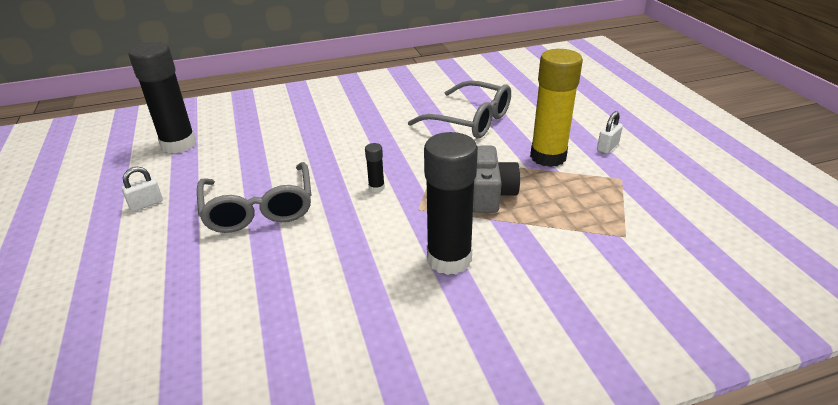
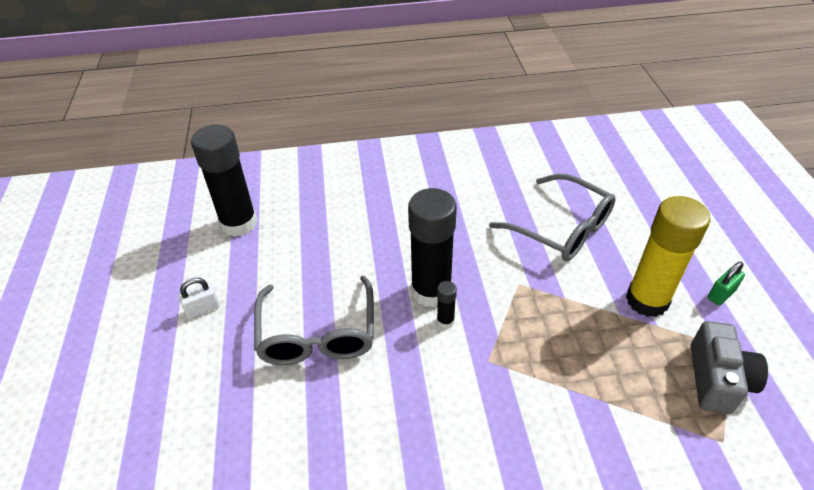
camera: 10 degrees right, 10 degrees up
(449, 259) = (515, 443): black glue stick -> black glue stick (431, 291)
(489, 194) = (571, 349): grey camera -> grey camera (717, 379)
(607, 147) = (721, 294): white padlock -> green padlock

